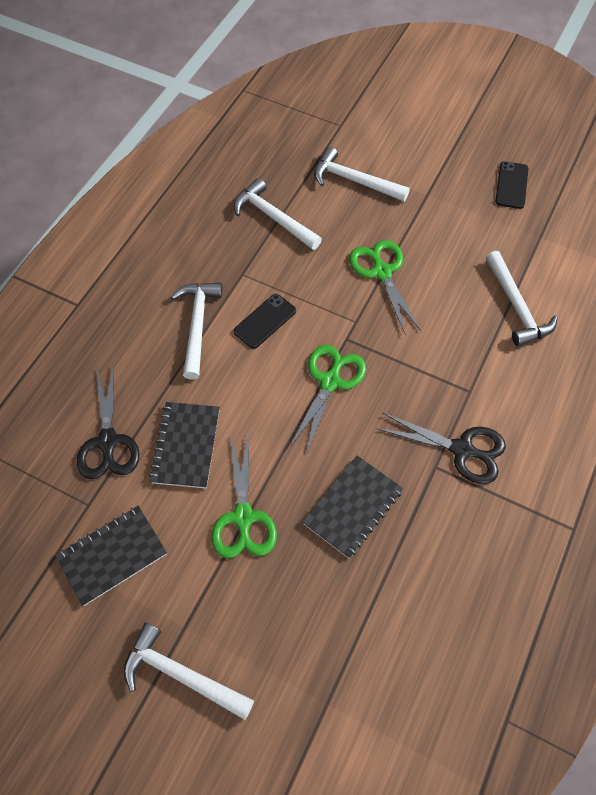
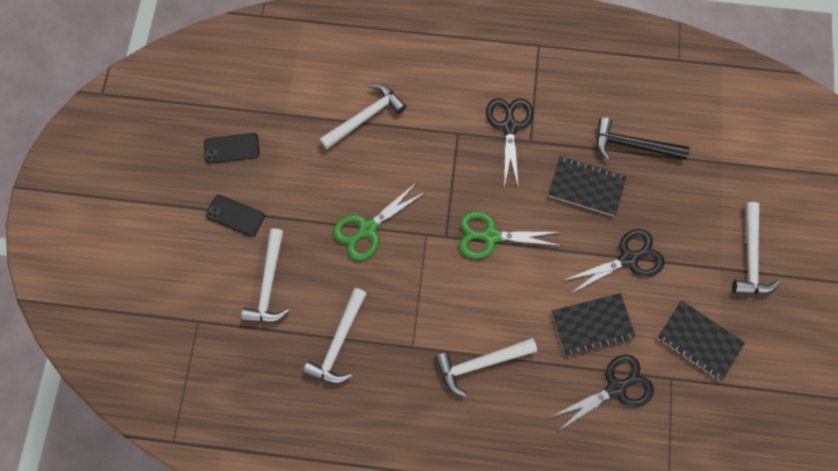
camera: 110 degrees left, 10 degrees up
(243, 517) = (628, 259): green scissors -> black scissors
(265, 321) = (454, 308): black phone -> black phone (235, 216)
(391, 590) = (633, 145): none -> black hammer

